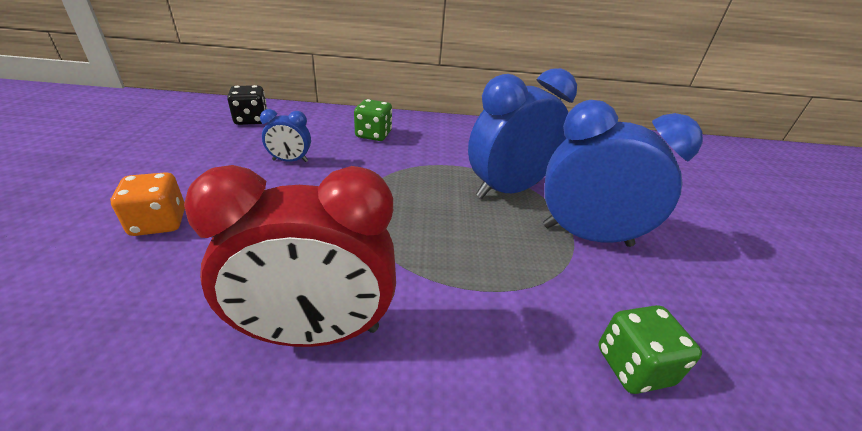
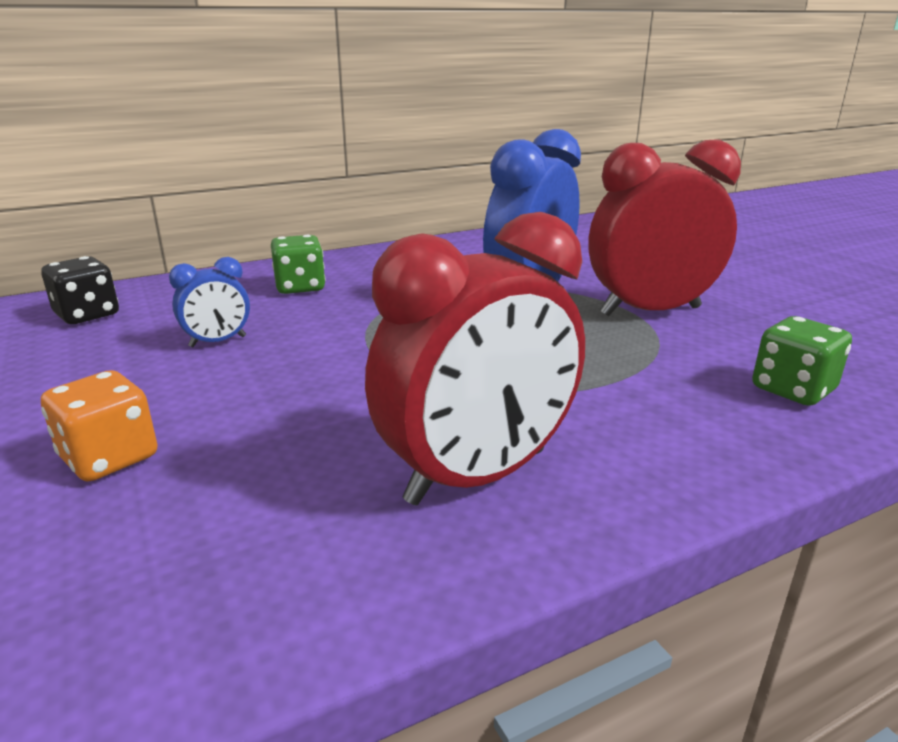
camera: 25 degrees left, 10 degrees down
(586, 235) = (650, 311): blue clock -> red clock

